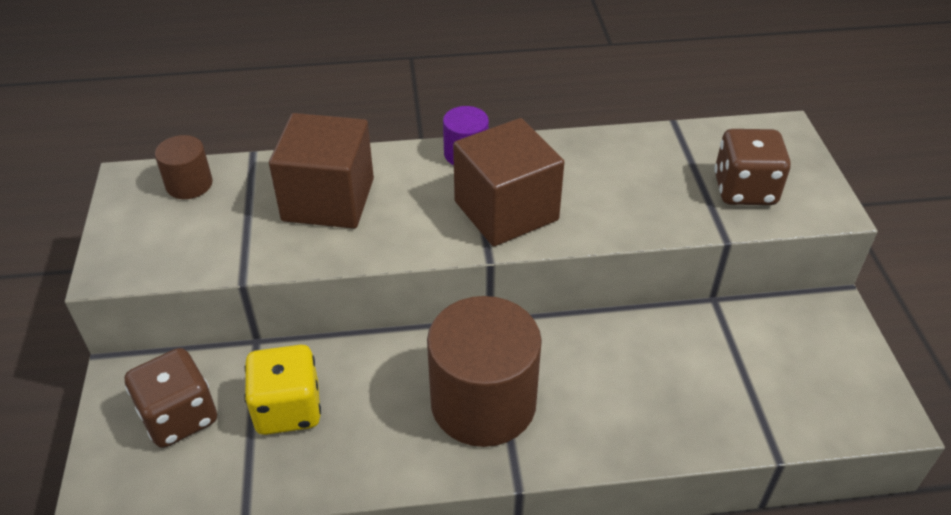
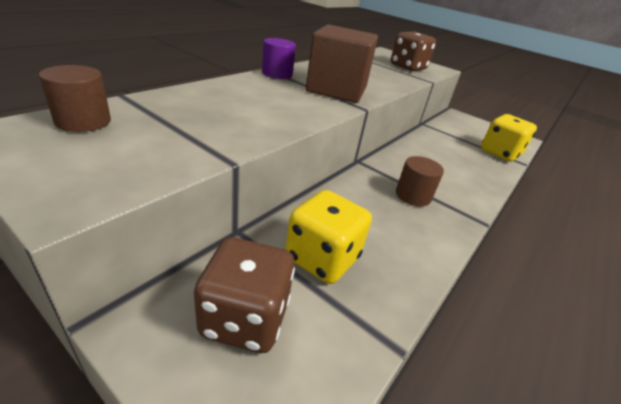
camera: 50 degrees left, 10 degrees down
(328, 200) = (226, 105): brown cube -> none
(483, 402) = (413, 195): brown cylinder -> brown cylinder, size x0.49
(763, 419) = (499, 153): none -> yellow dice

